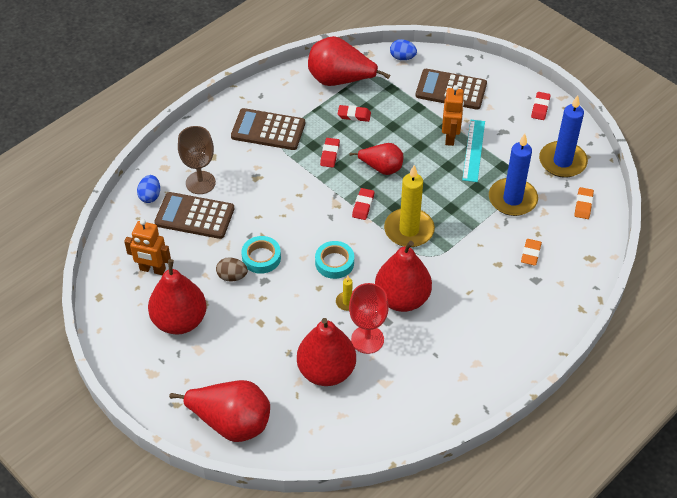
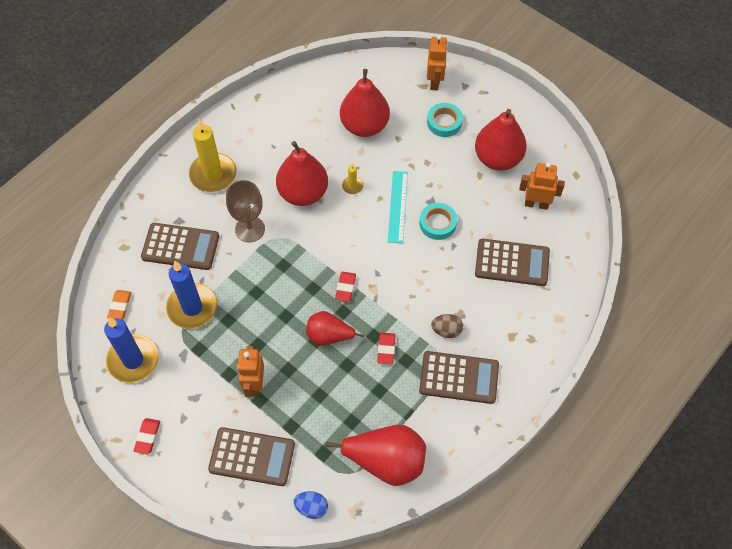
camera: 175 degrees right, 10 degrees up
(150, 196) = (563, 282): blue egg -> none
(200, 182) = (516, 302): brown goblet -> brown goblet (250, 229)
(231, 423) = (435, 82): red pear -> orange robot
(232, 276) = (461, 202): brown egg -> brown egg (446, 330)
(334, 262) = (368, 223): turquoise tape -> turquoise tape (444, 122)
(354, 115) = (364, 407): red eraser -> none
(367, 339) = (332, 154): red goblet -> none
(409, 230) = (298, 264): yellow candle -> yellow candle (213, 174)
(474, 150) = (229, 368): turquoise ruler -> turquoise ruler (397, 206)
(530, 254) = (180, 247): orange eraser -> brown calculator

